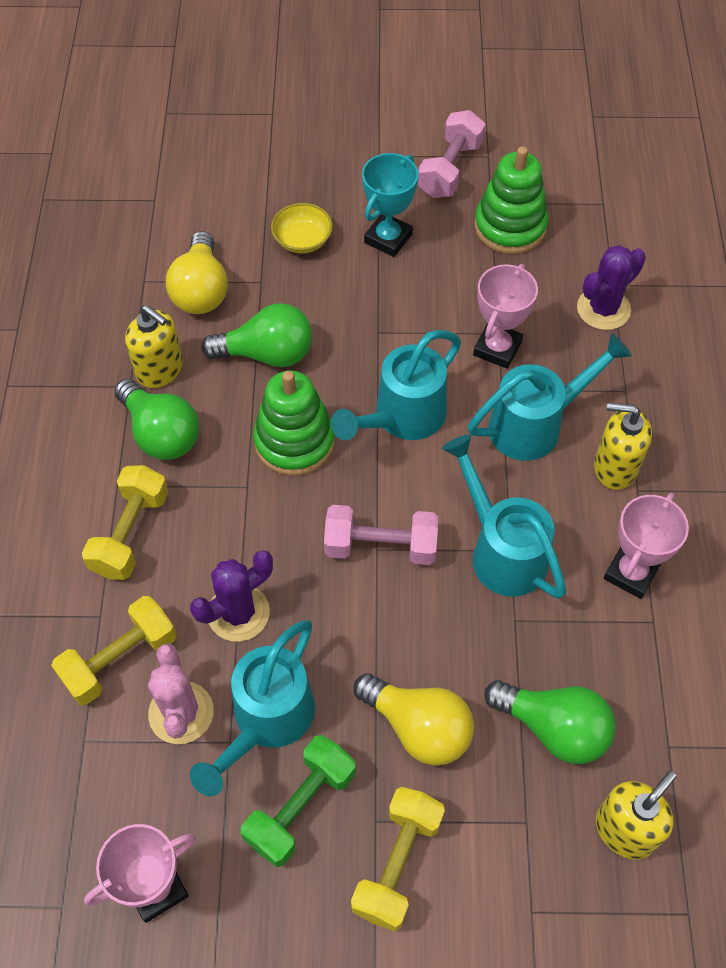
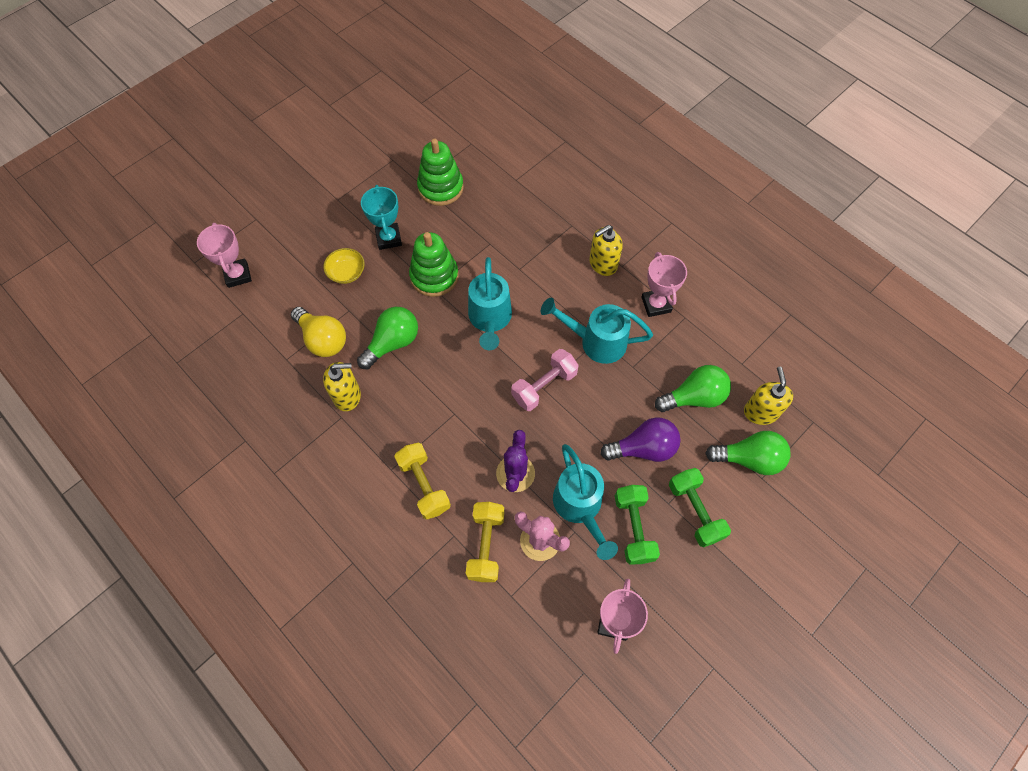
camera: 45 degrees left, 5 degrees up
(161, 433) = (384, 426): green light bulb -> green light bulb (749, 459)
(294, 441) = (453, 373): green stacking toy -> green stacking toy (434, 276)
(397, 863) = (695, 511): yellow dumbbell -> green dumbbell
(418, 727) = (643, 448): yellow light bulb -> purple light bulb
(450, 169) = (381, 180): pink dumbbell -> none
(497, 348) = (497, 251): pink trophy -> pink trophy (238, 275)
(534, 425) = (550, 273): turquoise watering can -> none
(603, 309) = (523, 195): purple cactus -> none

